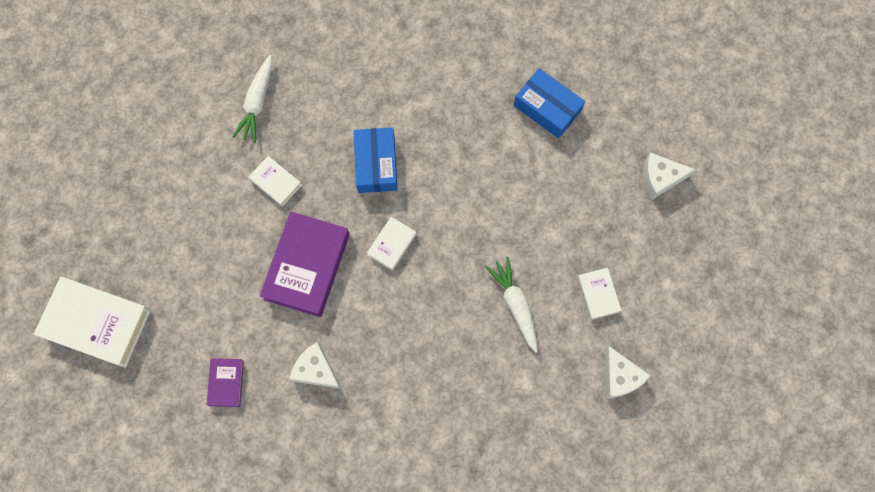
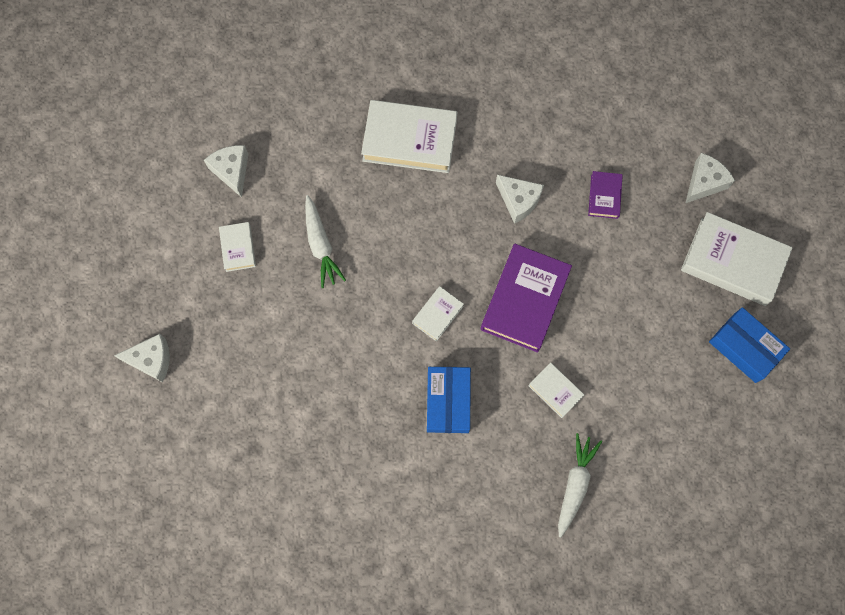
camera: 175 degrees left, 0 degrees up
(120, 408) = (704, 182): none -> white cheese
(435, 429) = (409, 140): none -> white book
(547, 108) = (256, 450): blue box -> blue box (744, 348)

